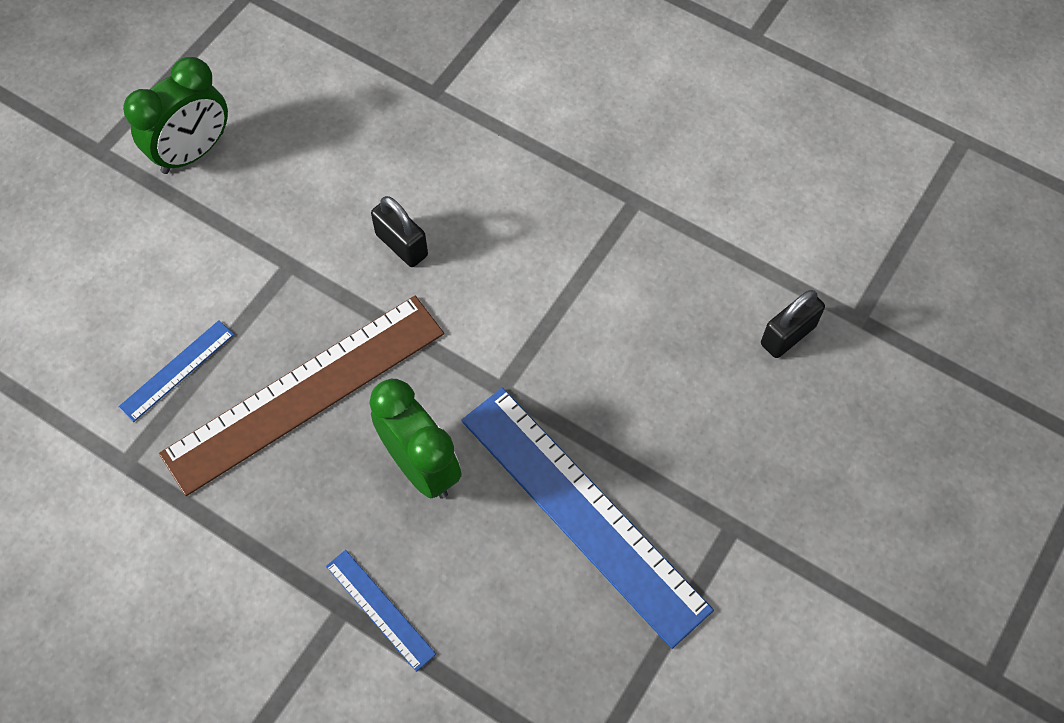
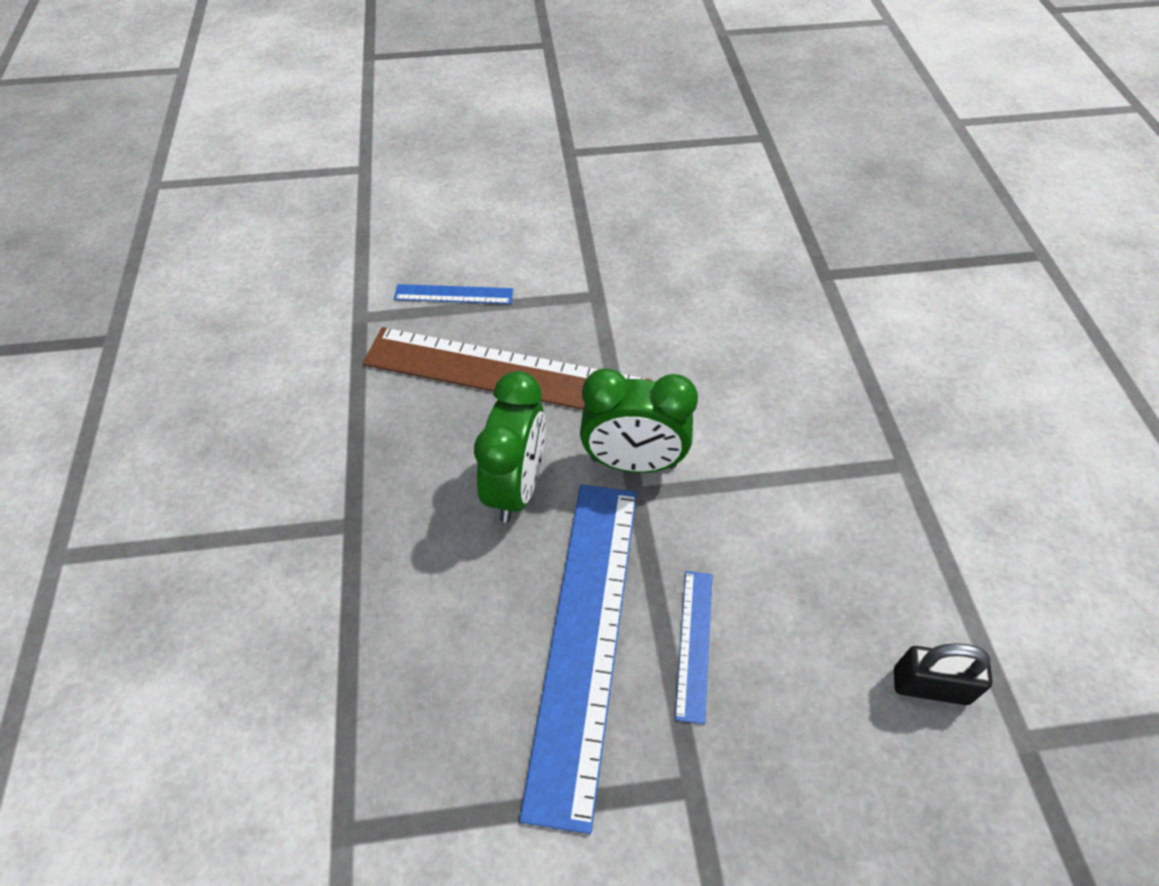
camera: 50 degrees right, 10 degrees down
(193, 152) = (620, 192): green clock -> green clock (633, 463)
(380, 609) = (370, 549): blue ruler -> blue ruler (694, 643)
(402, 245) = (683, 344): black padlock -> none

